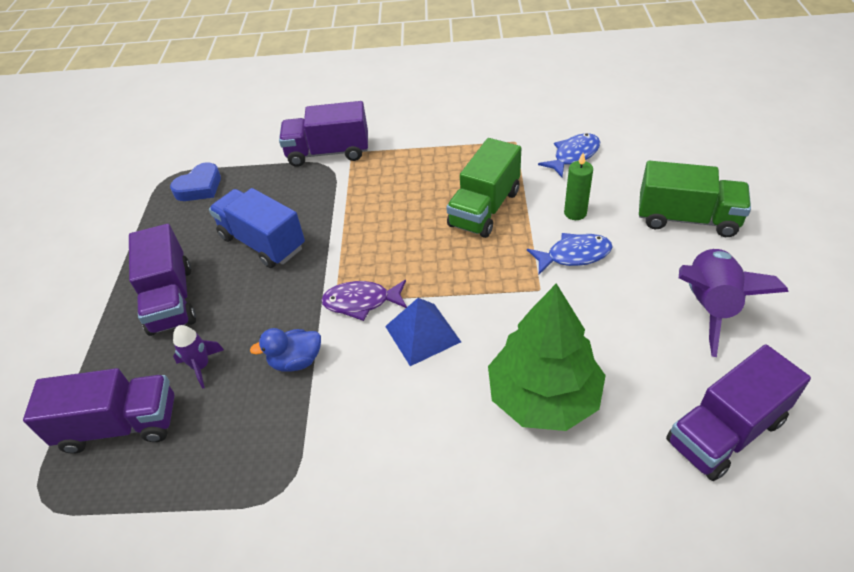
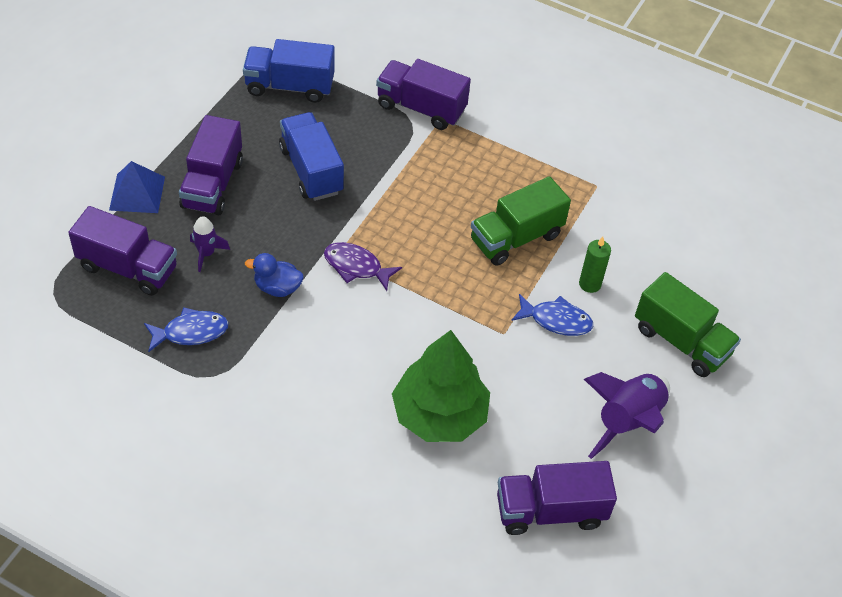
camera: 20 degrees right, 5 degrees up
(199, 187) = (289, 86): blue heart -> blue truck
(422, 333) = (385, 318): blue pyramid -> blue pyramid (137, 193)
(573, 156) = (636, 228): blue fish -> blue fish (191, 332)

